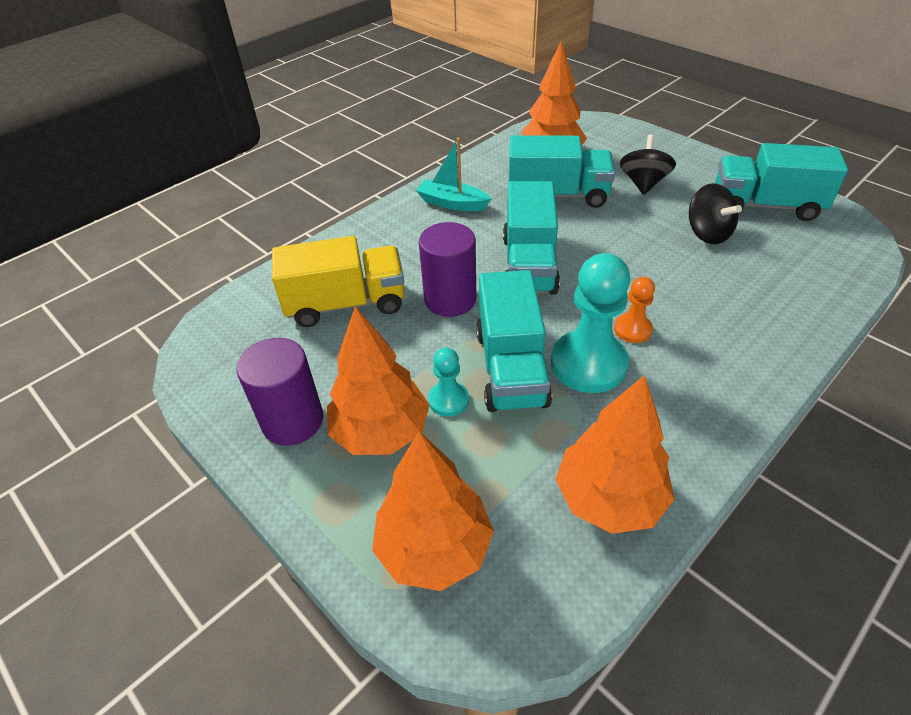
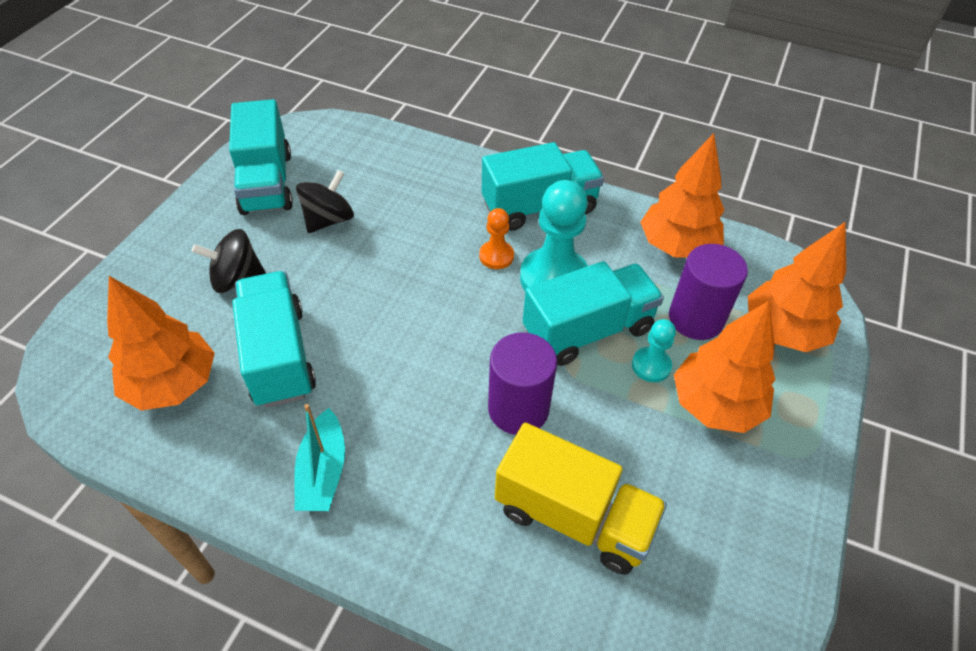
camera: 115 degrees left, 5 degrees up
(293, 421) = (752, 486): purple cylinder -> purple cylinder (696, 318)
(346, 304) = (573, 516): yellow truck -> yellow truck turned 150 degrees clockwise
(529, 264) = (430, 352): turquoise truck -> turquoise truck (539, 207)

